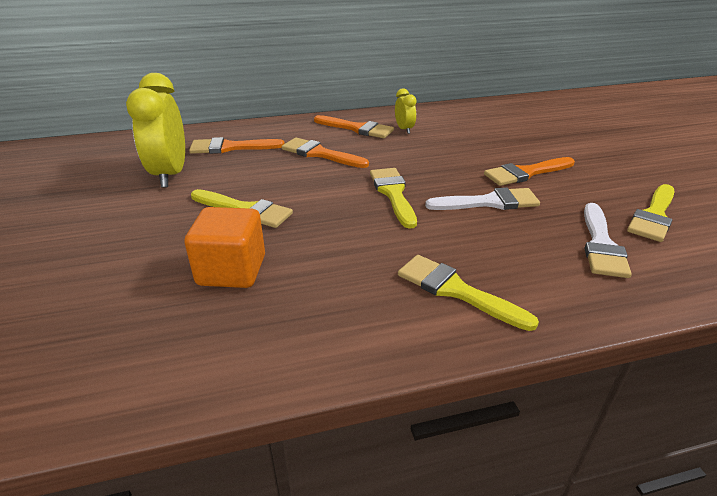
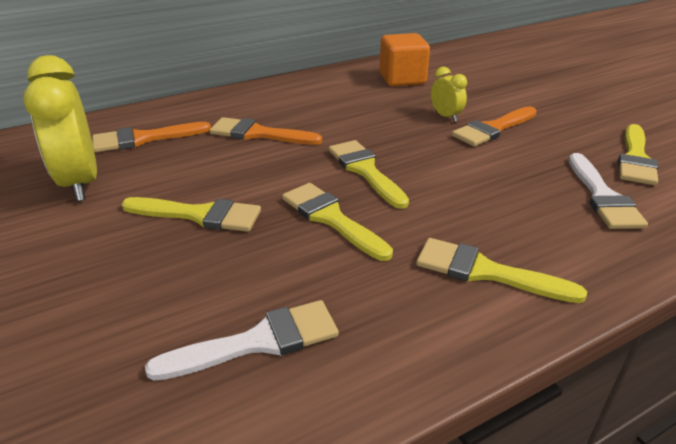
camera: 15 degrees left, 0 degrees up
(232, 270) = (219, 293): orange cube -> orange cube (402, 79)
(346, 227) = (331, 218): none -> yellow brush
(357, 128) = (288, 99): orange brush -> none
(404, 129) = (342, 94): yellow clock -> yellow clock (445, 116)
(489, 202) = (472, 166): white brush -> white brush (258, 341)

